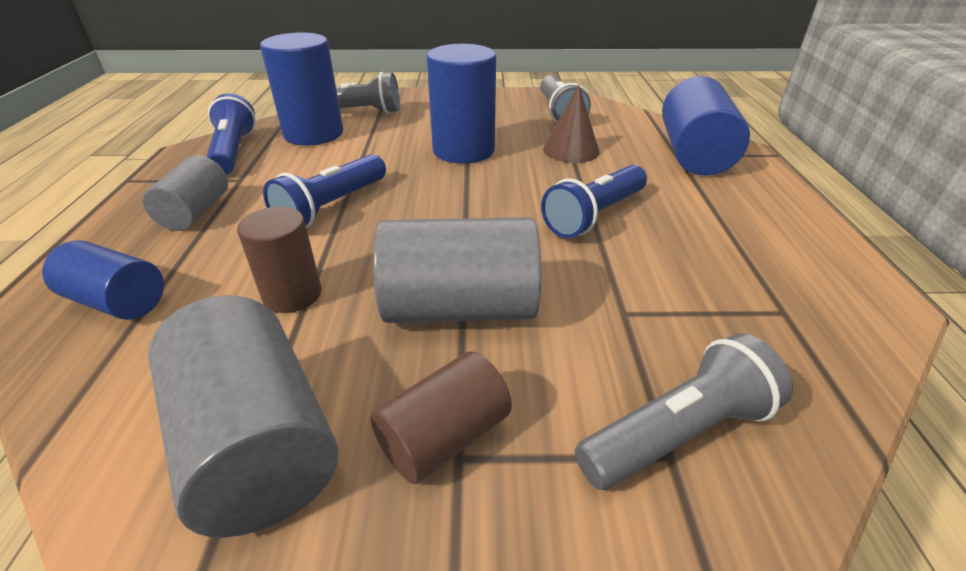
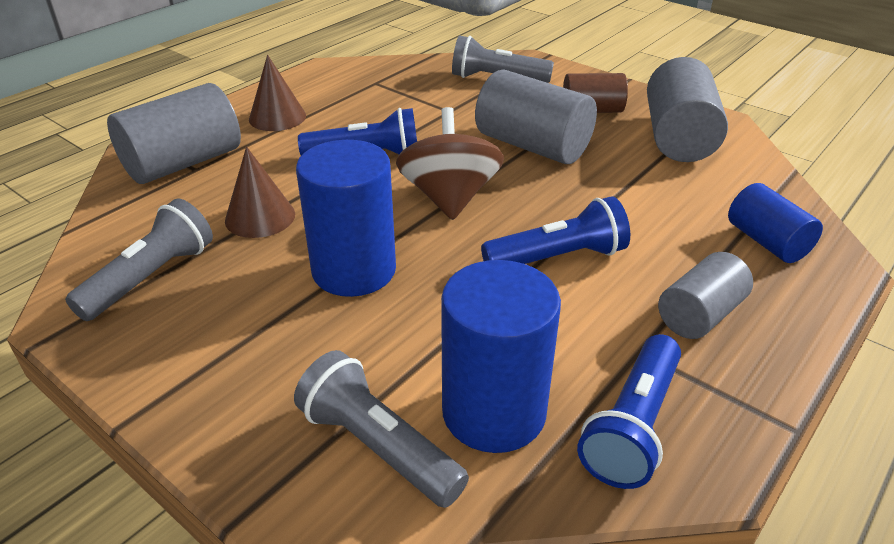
camera: 140 degrees left, 0 degrees up
(292, 294) = (633, 194): brown cylinder -> none
(468, 213) = (449, 198): none -> brown spinning top
(693, 154) = (183, 163): blue cylinder -> grey cylinder
(741, 213) = (277, 117): none -> brown cone

